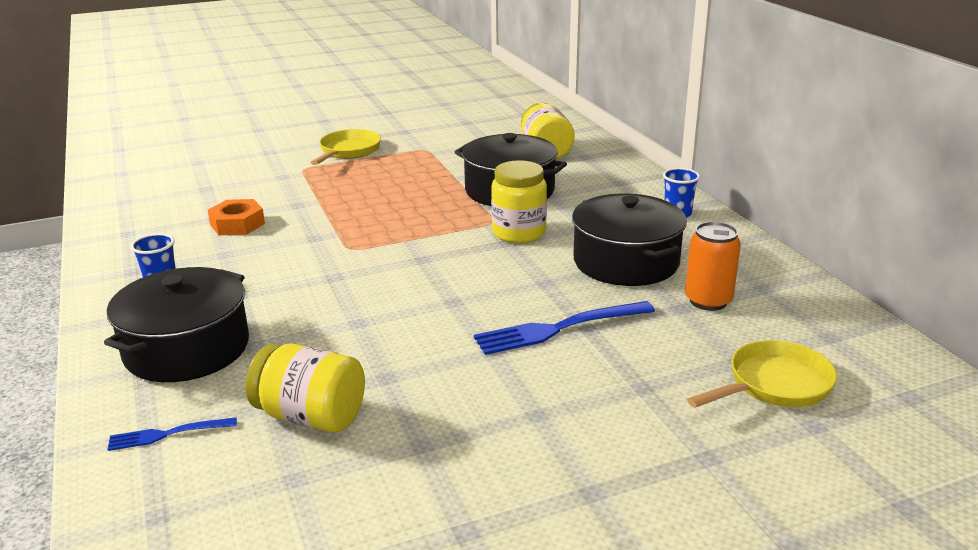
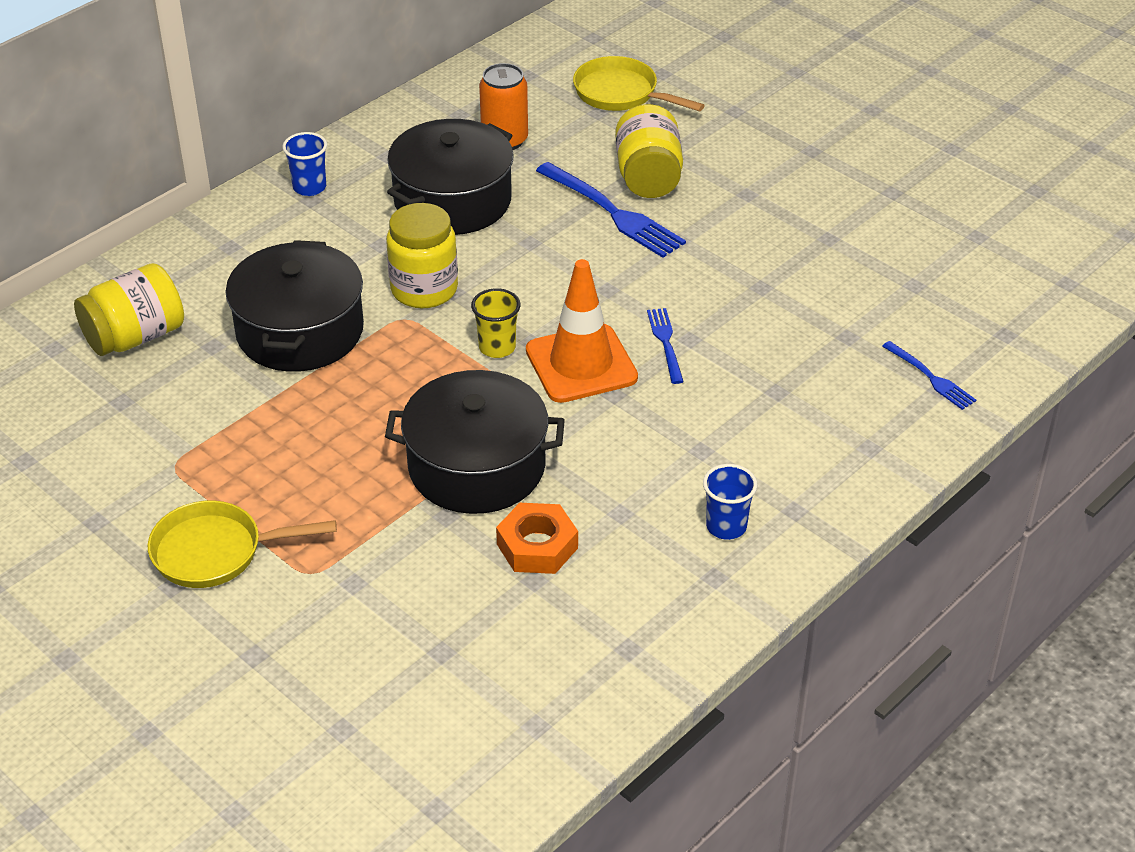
camera: 115 degrees left, 15 degrees up
(187, 348) = (818, 434): black pot -> black pot (476, 466)
(310, 416) = (844, 308): yellow jar -> yellow jar (648, 177)
(364, 310) = (665, 343): none -> blue fork
(379, 271) = (581, 364): none -> orange traffic cone
(429, 246) = (497, 347): none -> yellow cup

